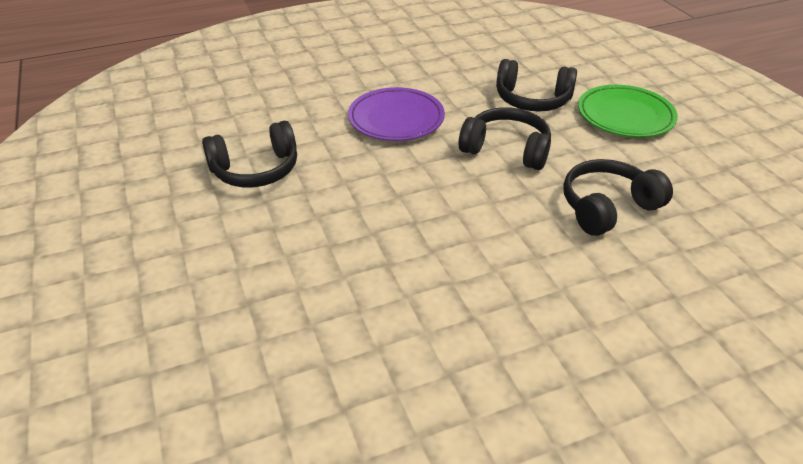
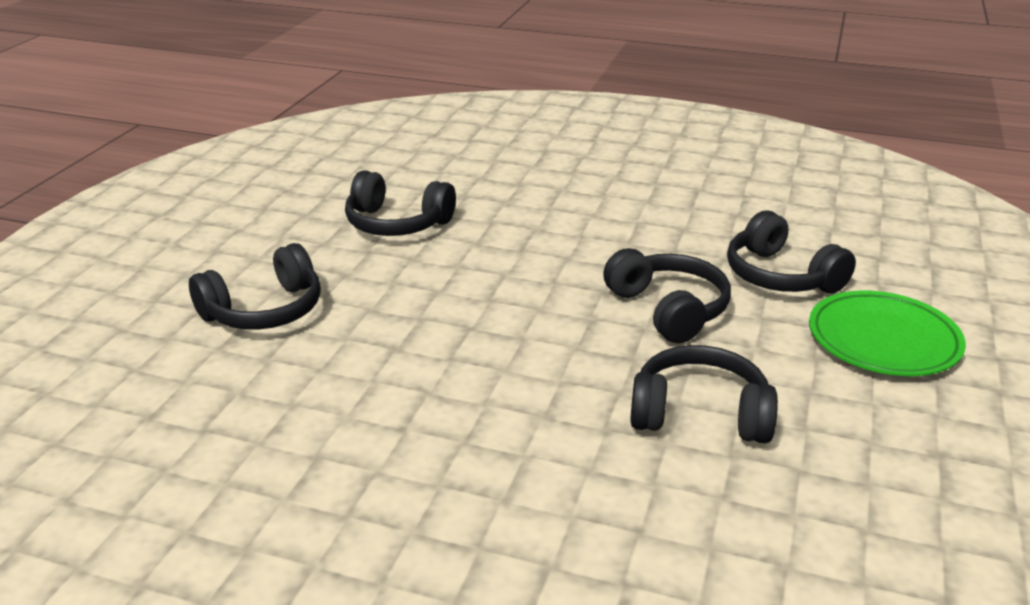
camera: 40 degrees right, 10 degrees down
(252, 289) = (264, 310): none -> black headphones
(396, 119) = (591, 234): purple plate -> none

